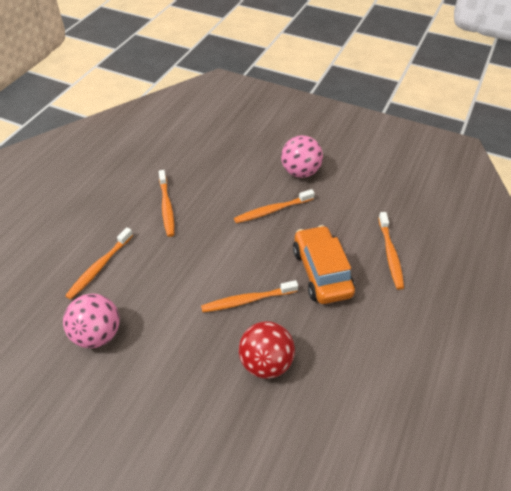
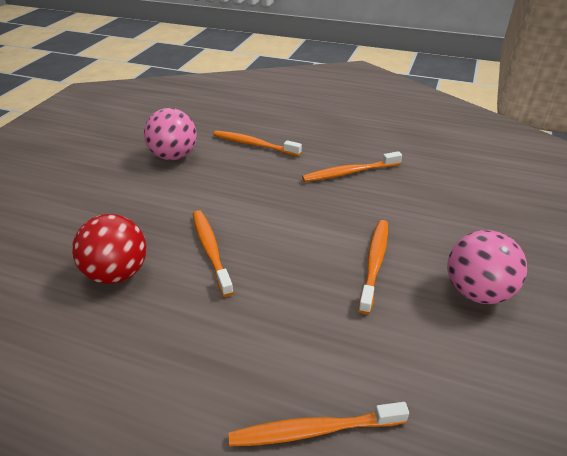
camera: 85 degrees right, 10 degrees down
(272, 210) = (374, 263): orange toothbrush -> orange toothbrush turned 45 degrees clockwise
(321, 272) = (262, 325): orange car -> none

